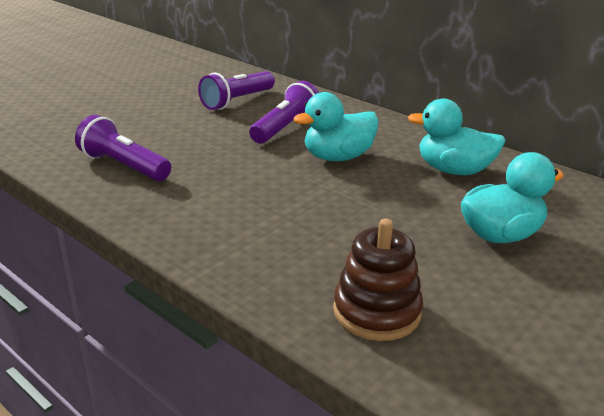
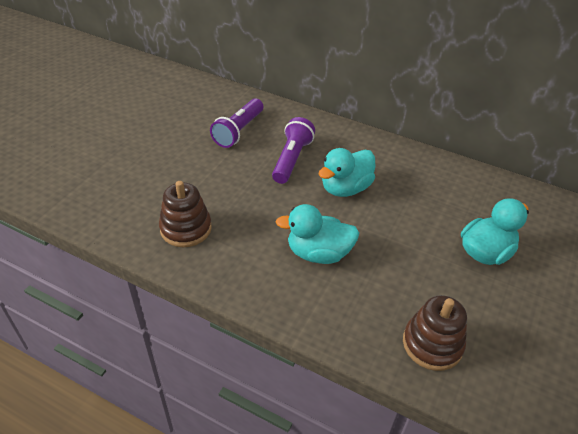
camera: 15 degrees left, 15 degrees up
(123, 166) = (186, 228): purple flashlight -> brown stacking toy
(453, 170) = (433, 189): turquoise duck -> turquoise duck (318, 253)

